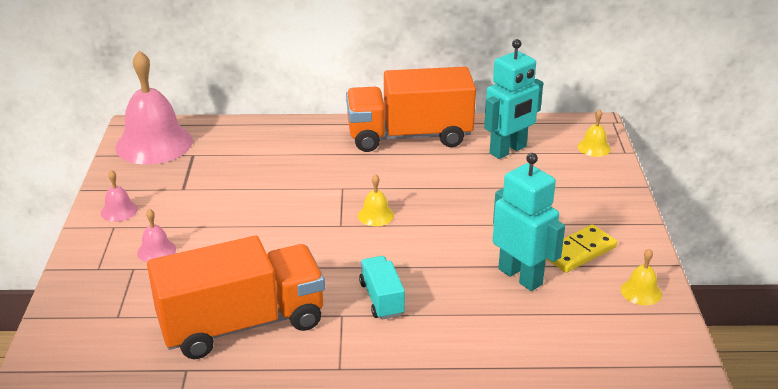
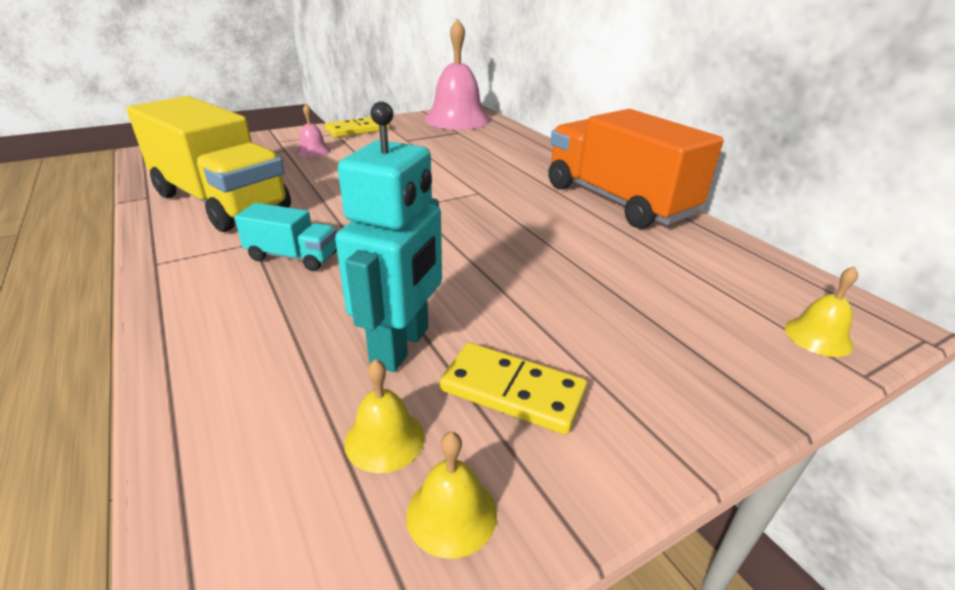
camera: 60 degrees right, 0 degrees up
(119, 211) = (357, 130): pink bell -> yellow domino
(242, 324) = (221, 202): orange truck -> yellow truck
(375, 215) = (448, 218): yellow bell -> yellow bell (384, 439)
(381, 299) = (292, 257): turquoise truck -> turquoise truck turned 60 degrees clockwise
(508, 150) = (687, 265): turquoise robot -> none

